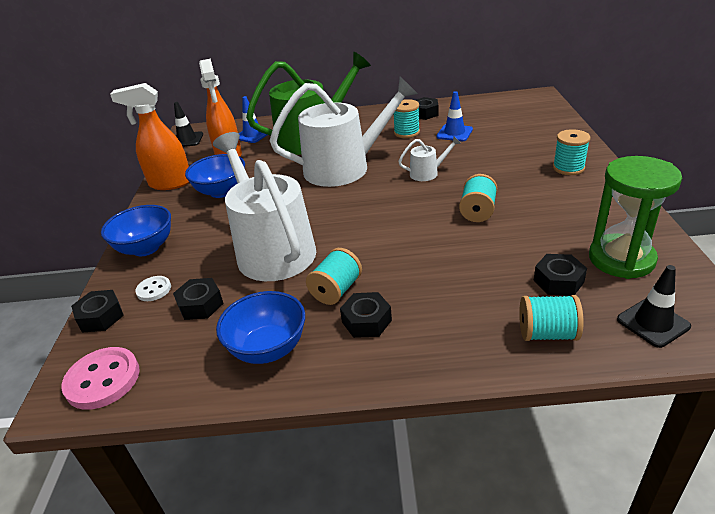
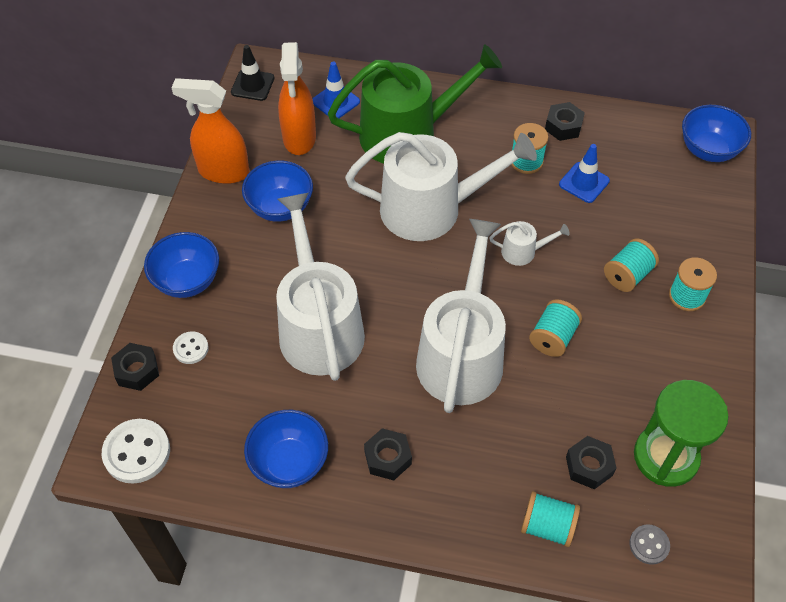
camera: 10 degrees right, 20 degrees up
(103, 380) = (137, 452): pink button -> white button
(200, 305) = (234, 385): black nut -> none
(336, 290) = (370, 408): turquoise spool -> turquoise spool (627, 275)
(405, 238) = (461, 354): none -> white watering can
(532, 103) = (708, 150): none -> blue bowl
(653, 323) = (649, 545): black traffic cone -> grey button

